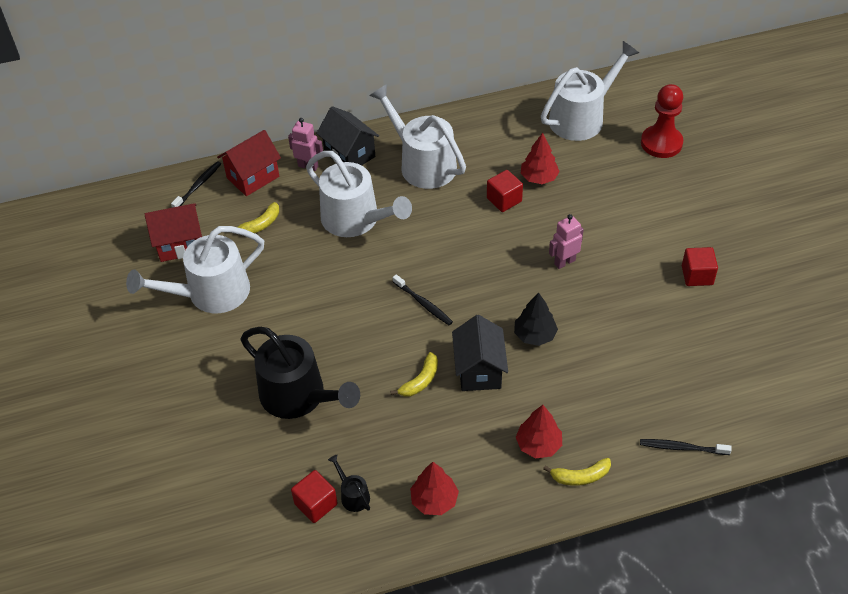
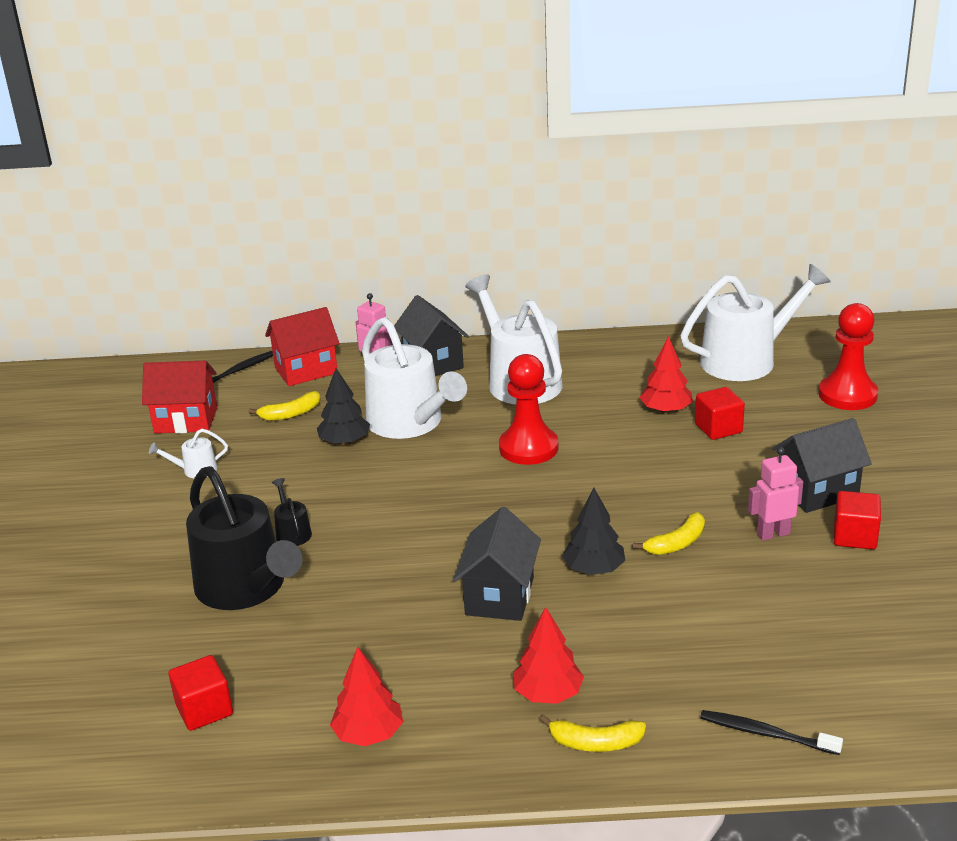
camera: 15 degrees right, 20 degrees down
(211, 293) = (195, 470): white watering can -> white watering can, size x0.42
(314, 246) = (345, 442): none -> black tree
(353, 495) = (259, 708): black watering can -> black watering can (292, 532)
(420, 381) = (414, 595): yellow banana -> yellow banana (677, 543)
(424, 304) = (457, 516): black toothbrush -> none
(452, 230) = (528, 448): none -> red pawn
(504, 200) = (610, 426): red cube -> red cube (718, 428)
(564, 262) = (667, 498): pink robot -> pink robot (773, 534)
(663, 239) = (817, 491): none -> black house

